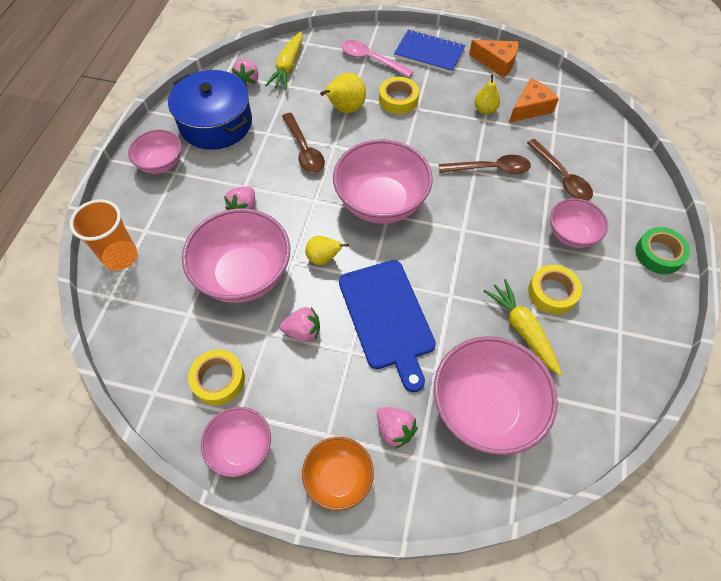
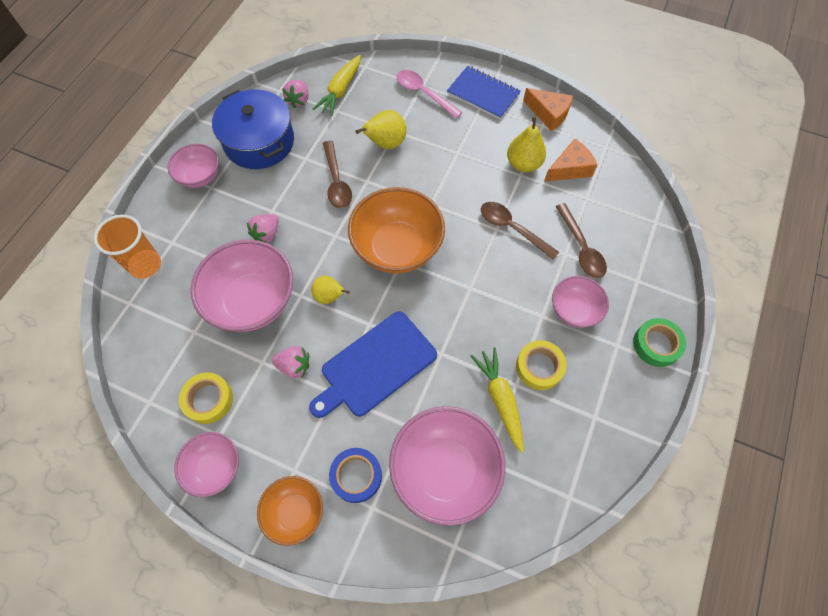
camera: 10 degrees right, 5 degrees up
(381, 202) = (397, 248): pink bowl -> orange bowl
(387, 317) = (375, 366): blue cutting board -> blue cutting board turned 60 degrees clockwise
(395, 430) = (356, 476): pink strawberry -> blue tape
(398, 100) = (440, 141): yellow tape -> none
(485, 110) = (523, 164): yellow pear -> yellow pear, size x1.50
(490, 169) = (512, 229): brown spoon -> brown spoon turned 150 degrees counterclockwise

